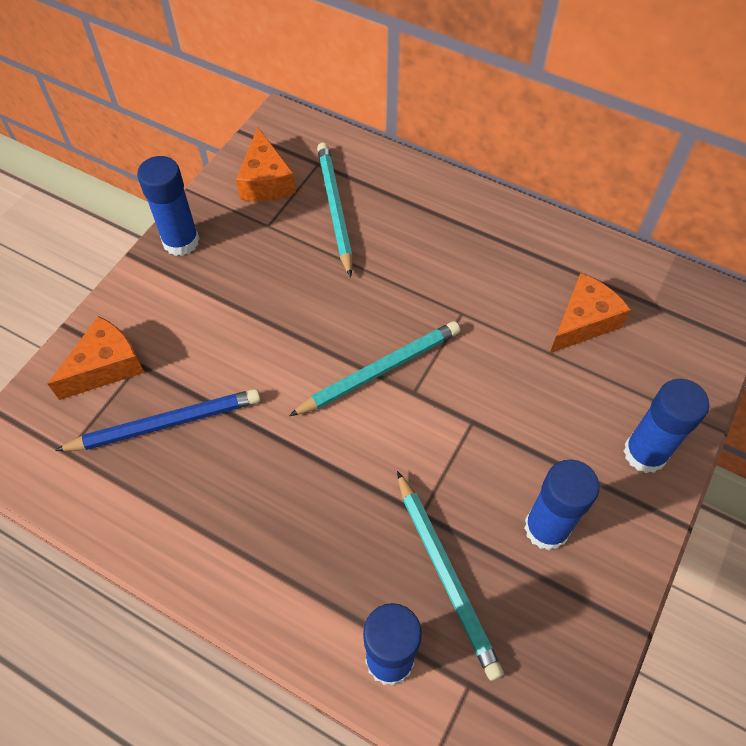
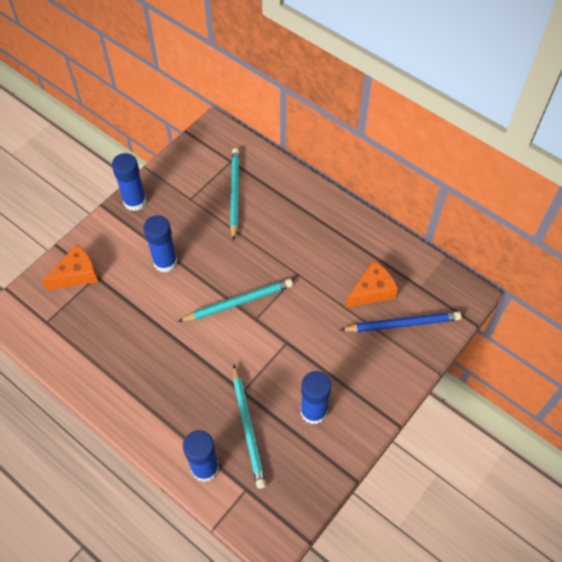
camera: 10 degrees right, 0 degrees up
(165, 424) = (105, 314): blue pencil -> blue pencil (402, 324)
(265, 181) = (195, 168): orange cheese -> none
(645, 453) = (385, 378): blue glue stick -> blue glue stick (165, 262)

